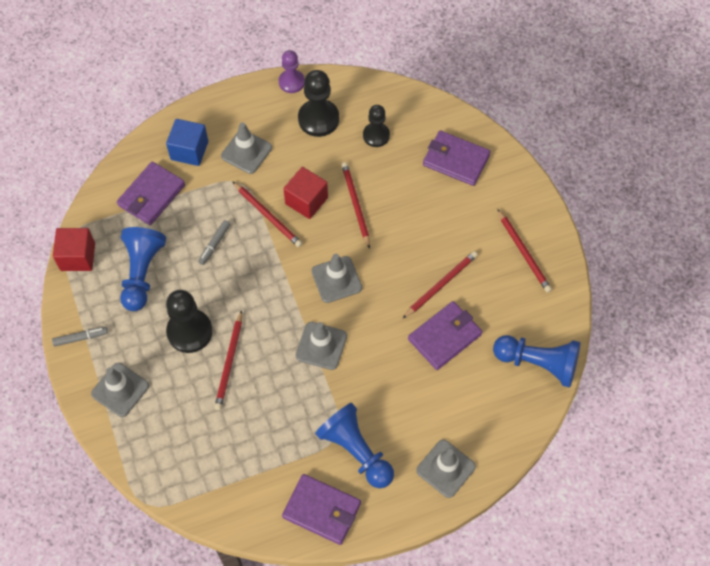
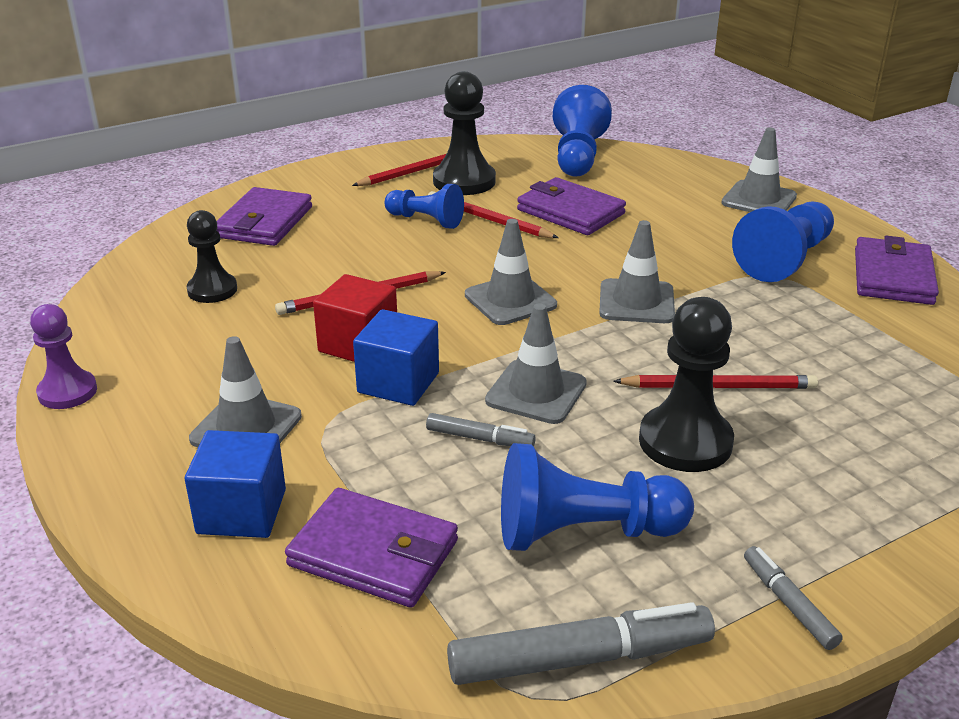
camera: 100 degrees left, 30 degrees down
(78, 257) = (580, 658): red cube -> grey marker
(120, 390) = (863, 515): grey traffic cone -> grey traffic cone (536, 392)
(267, 215) = (398, 383): red pencil -> blue cube
(318, 119) = (169, 351): black pawn -> black pawn (464, 181)
(445, 248) = (426, 220): none -> blue pawn

